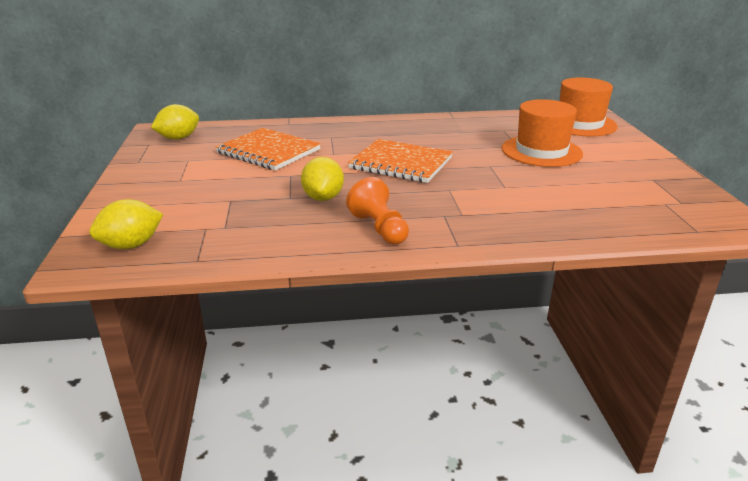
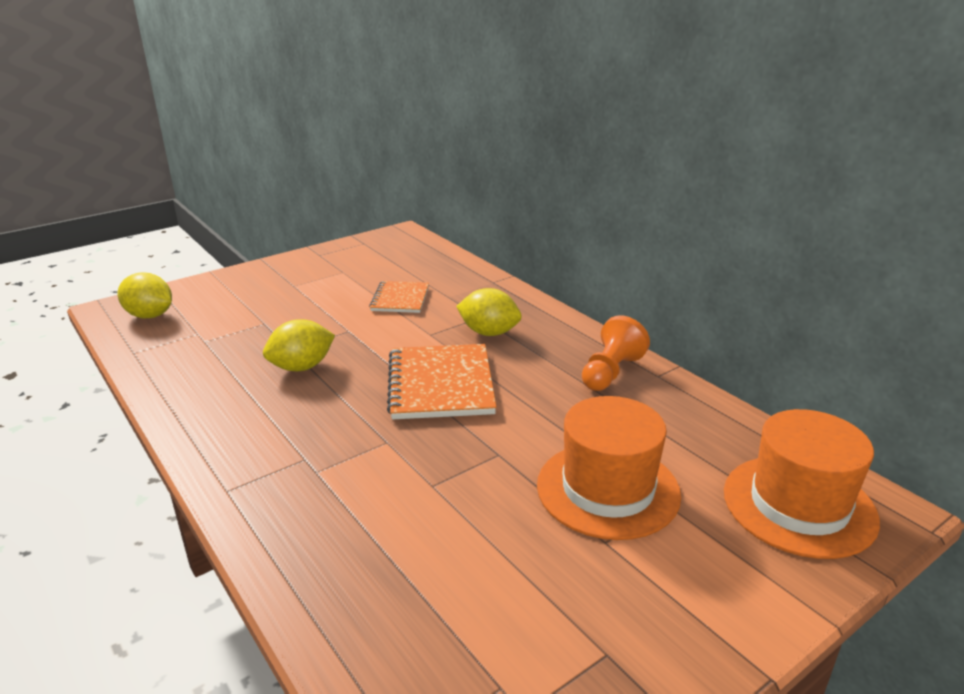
camera: 60 degrees right, 0 degrees up
(178, 138) = (391, 249): yellow lemon -> yellow lemon (489, 333)
(268, 151) = (400, 299): orange notebook -> orange notebook, size x0.61
(379, 228) = (243, 424): orange pawn -> orange pawn (610, 372)

